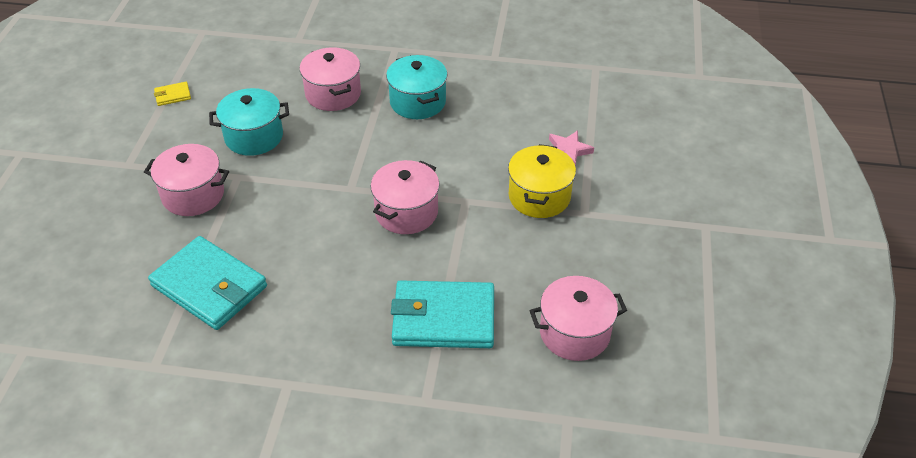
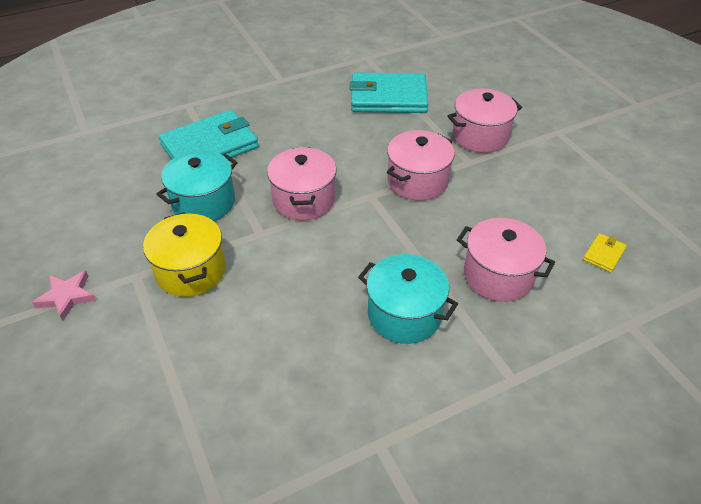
camera: 145 degrees right, 0 degrees up
(173, 95) = (626, 196): yellow wallet -> yellow wallet (604, 254)
(254, 137) = (504, 197): turquoise pot -> turquoise pot (203, 203)
(568, 151) = (188, 341): pink star -> pink star (67, 297)
(574, 333) = (101, 178): pink pot -> pink pot (417, 181)

